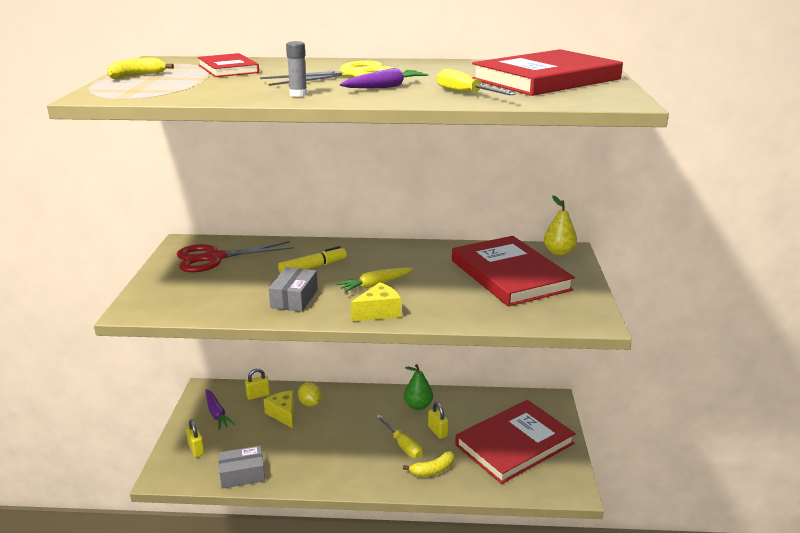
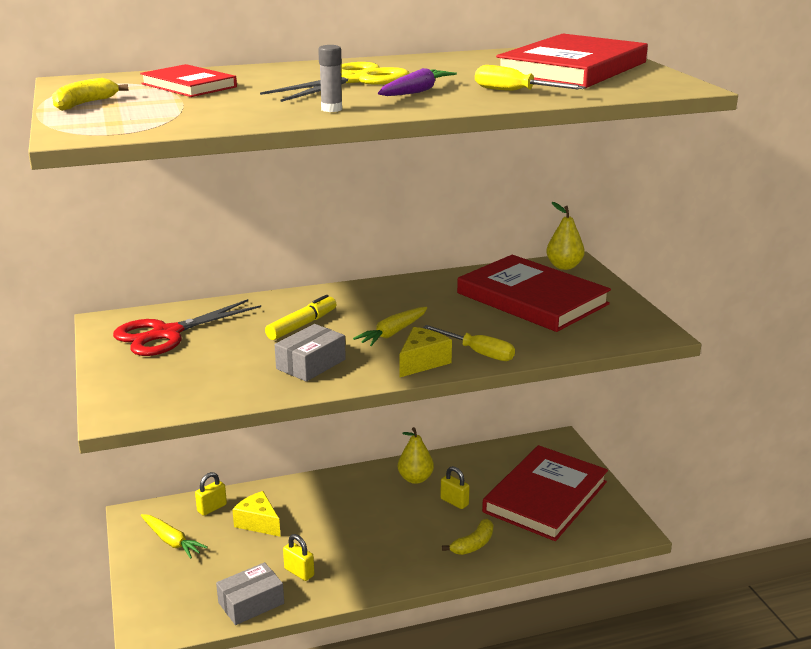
camera: 20 degrees left, 0 degrees up
(196, 449) = (172, 589): yellow padlock -> yellow padlock (299, 572)
(217, 414) = (171, 541): purple carrot -> yellow carrot
(294, 298) = (311, 364): grey box -> grey box turned 45 degrees clockwise
(310, 403) = (284, 503): yellow lemon -> none
(403, 445) = (424, 526): yellow screwdriver -> yellow screwdriver (478, 353)
(418, 406) = (415, 479): green pear -> yellow pear

